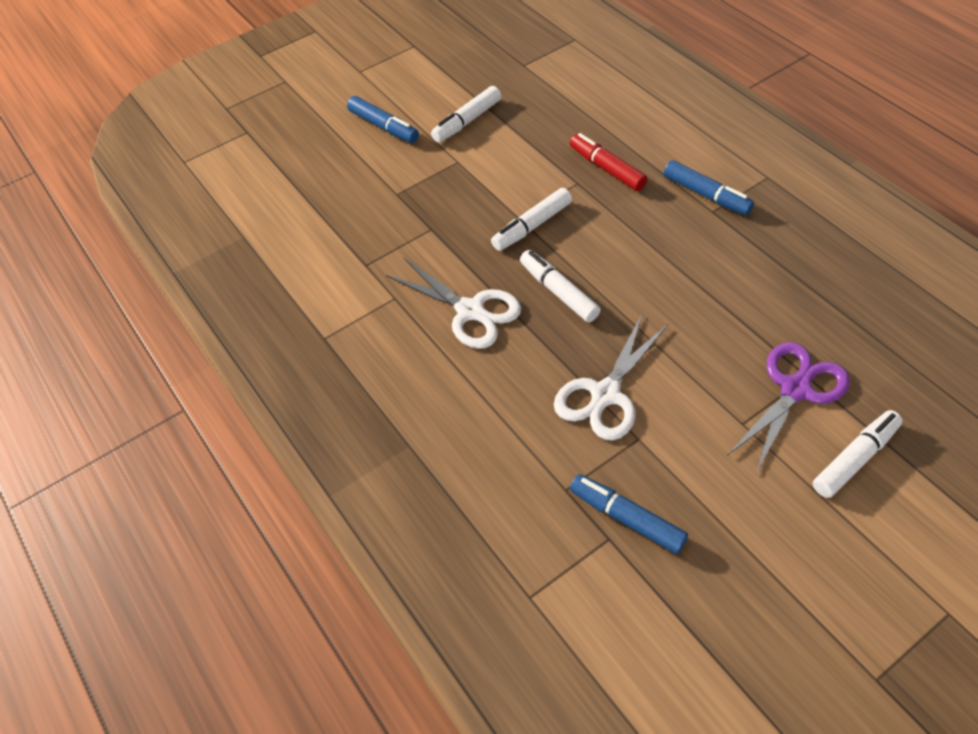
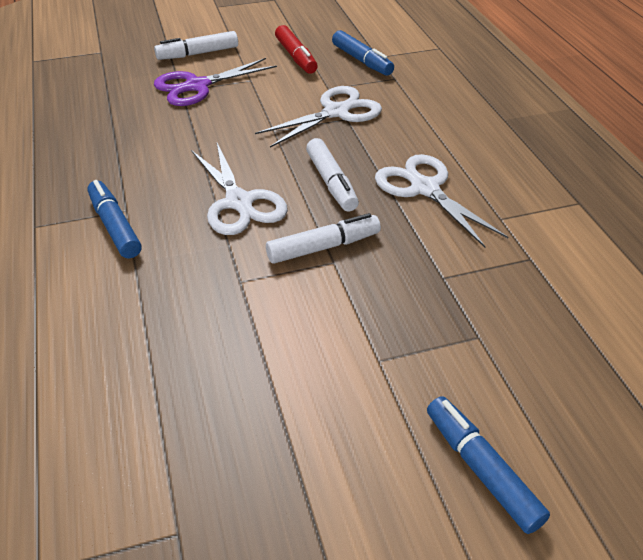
camera: 165 degrees left, 10 degrees down
(467, 121) = (337, 430): white marker -> none
(606, 168) = (192, 288): red marker -> red marker (296, 57)
(626, 246) = (239, 202): none -> white scissors

